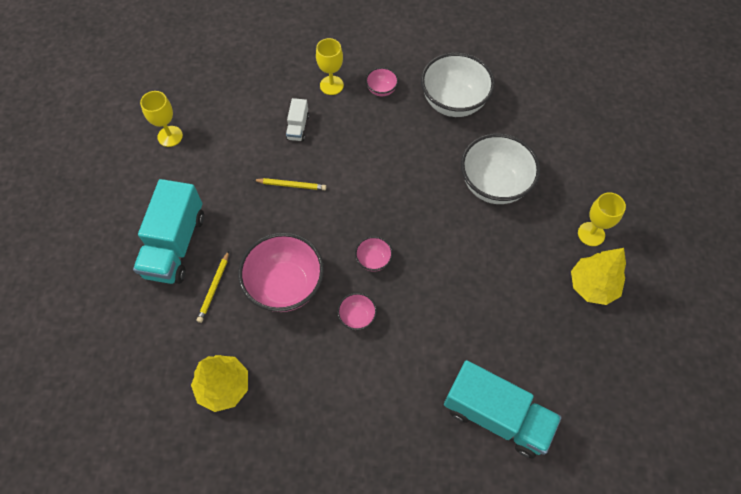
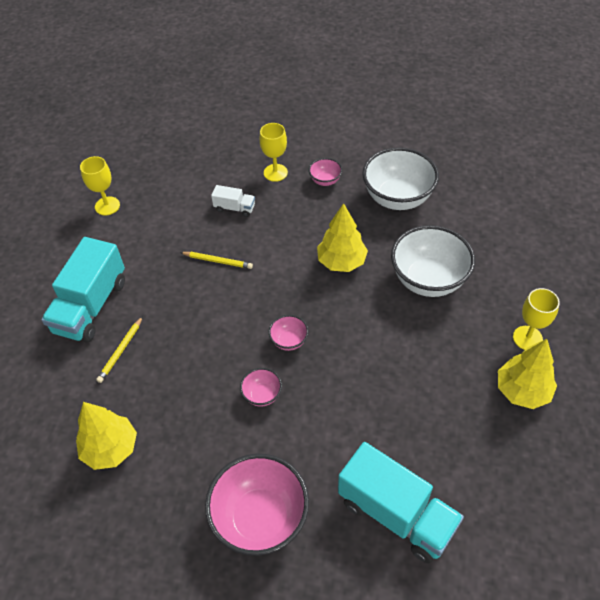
camera: 10 degrees right, 10 degrees down
(285, 285) = (193, 356): pink bowl -> pink bowl (260, 518)
(298, 127) = (234, 208): white truck -> white truck turned 90 degrees counterclockwise
(410, 174) = (341, 262): none -> yellow tree

